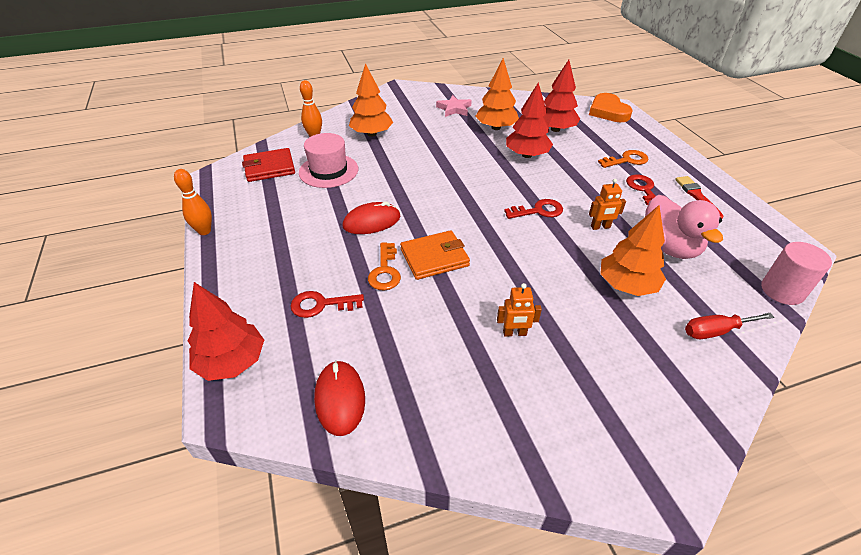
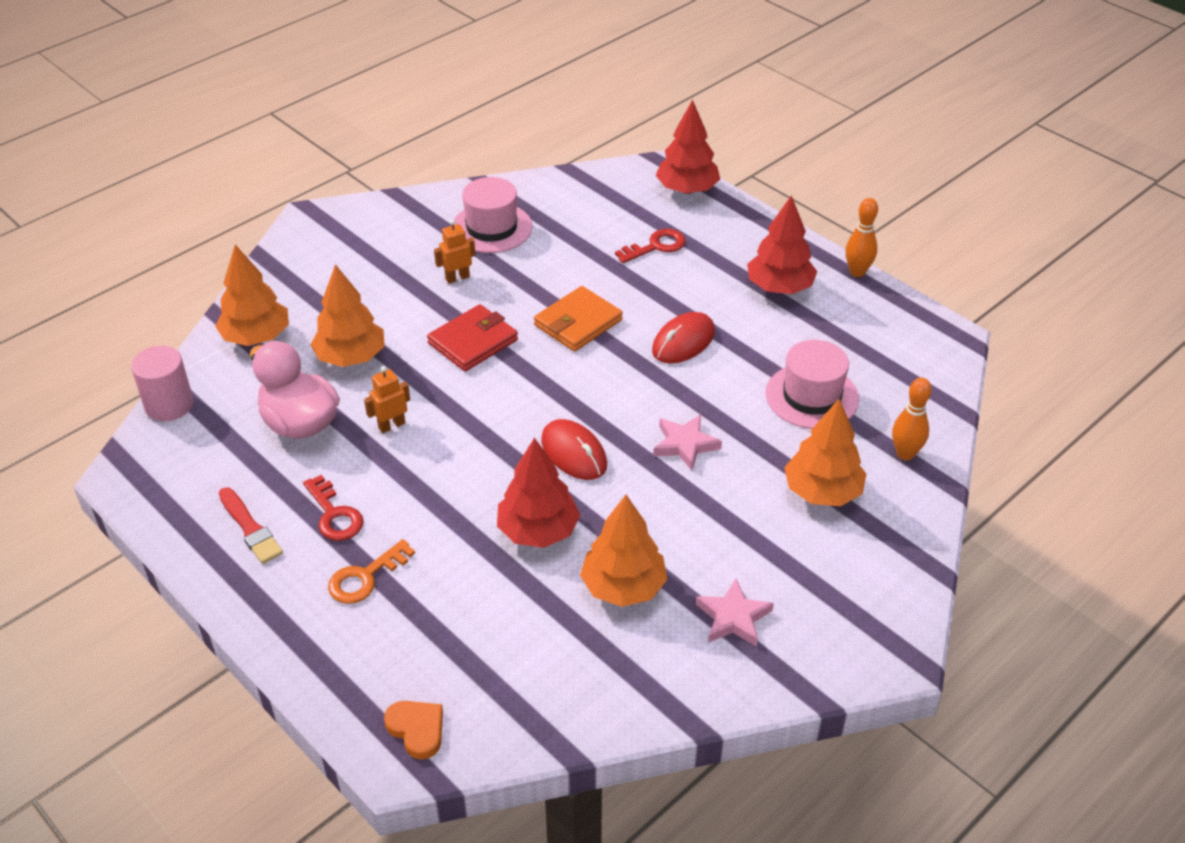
camera: 155 degrees right, 0 degrees up
(269, 168) = (896, 374): red wallet -> red wallet (473, 341)
(340, 399) = (579, 195): red mouse -> red mouse (574, 453)
(385, 271) = (620, 293): orange key -> none
(421, 169) = (685, 444): none -> pink star
(456, 385) = (491, 228): none -> pink hat
(538, 211) = (481, 425): red key -> none
(555, 129) = (511, 622): red tree -> red tree (779, 287)
(608, 111) = (417, 730): orange heart -> orange heart, size x0.64
(715, 331) = (256, 337): red screwdriver -> orange tree

